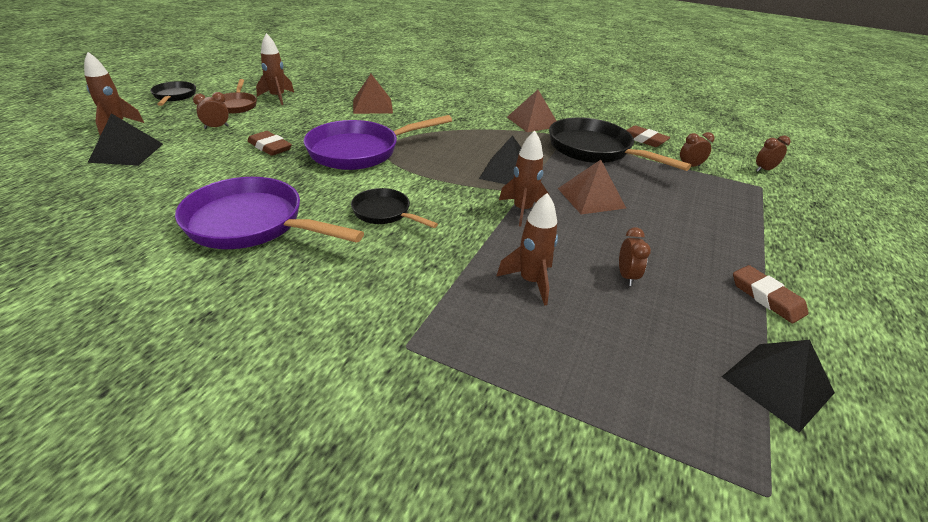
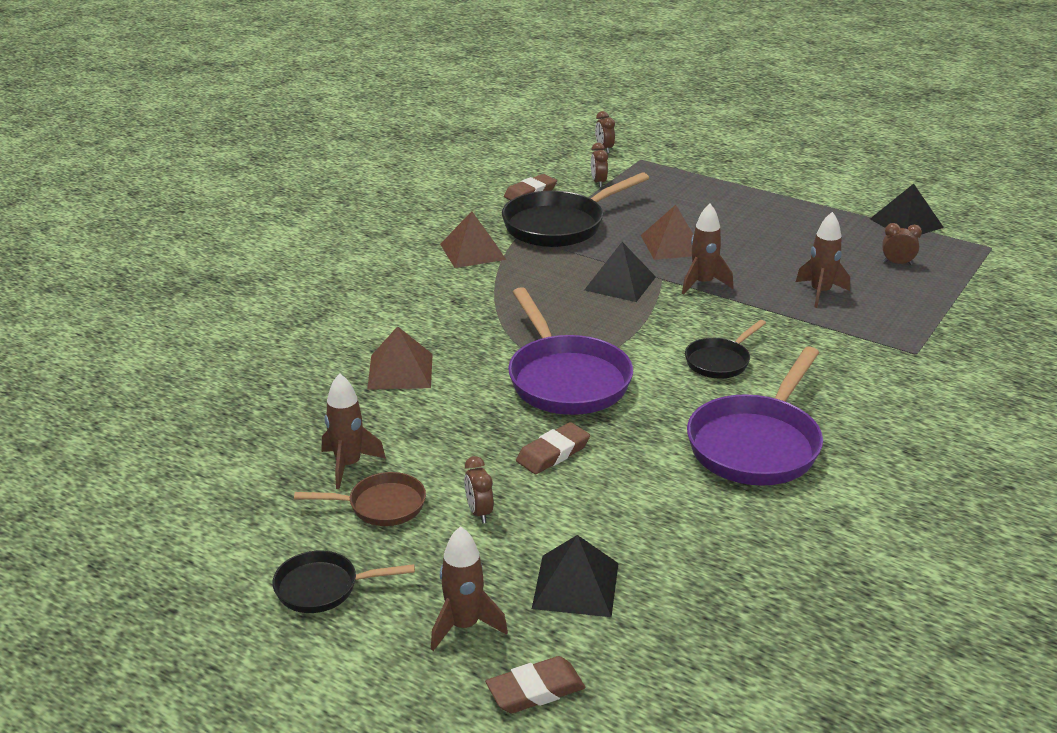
camera: 80 degrees left, 5 degrees down
(626, 276) = (802, 250): brown clock -> brown clock (897, 263)
(766, 297) = (815, 202): brown eraser -> brown eraser (535, 690)

